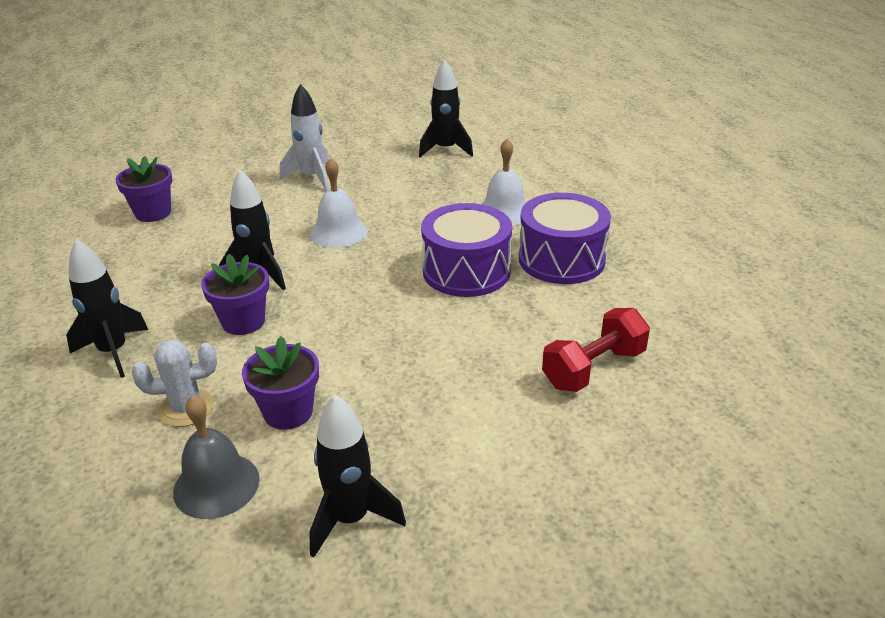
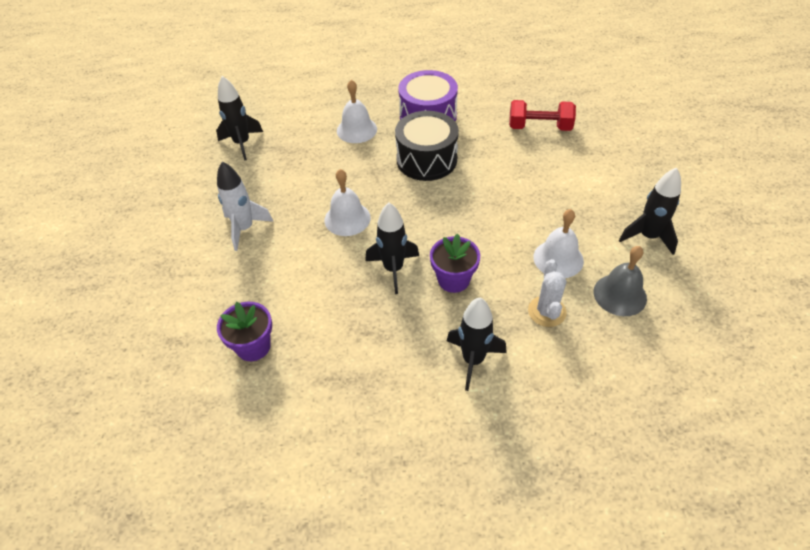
camera: 75 degrees left, 15 degrees up
(288, 412) = (558, 259): purple flower pot -> white bell
(466, 271) = (426, 159): purple drum -> black drum
(593, 368) = (539, 127): red dumbbell -> red dumbbell turned 60 degrees counterclockwise

